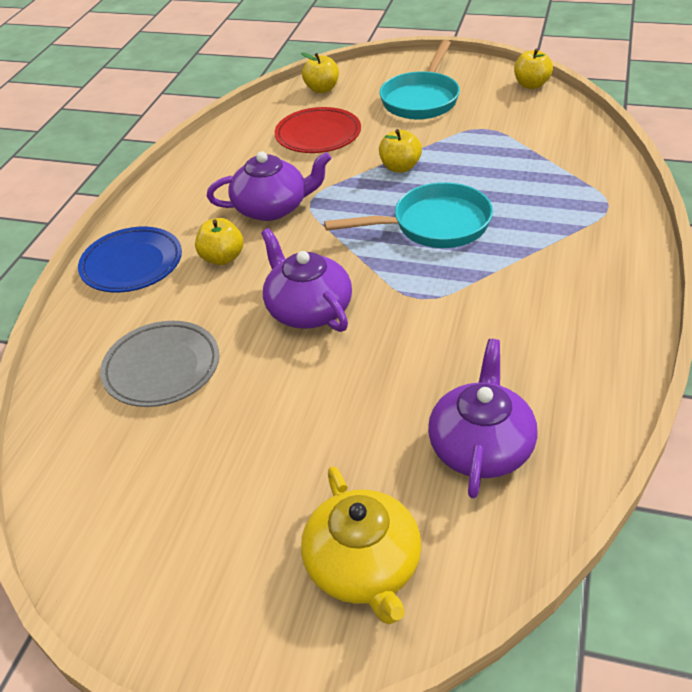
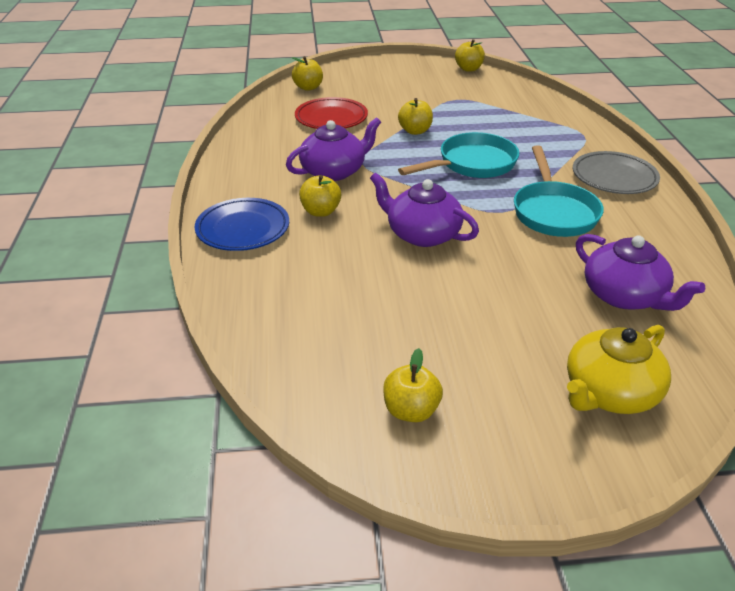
camera: 25 degrees left, 5 degrees down
(142, 524) = (411, 410): none -> yellow apple
(162, 368) = (333, 297): grey plate -> grey plate (614, 177)
(364, 567) = (609, 392): yellow teapot -> yellow teapot turned 90 degrees clockwise
(421, 99) = (394, 86): turquoise pan -> turquoise pan (553, 212)
(481, 447) = (624, 296): purple teapot -> purple teapot turned 150 degrees clockwise

